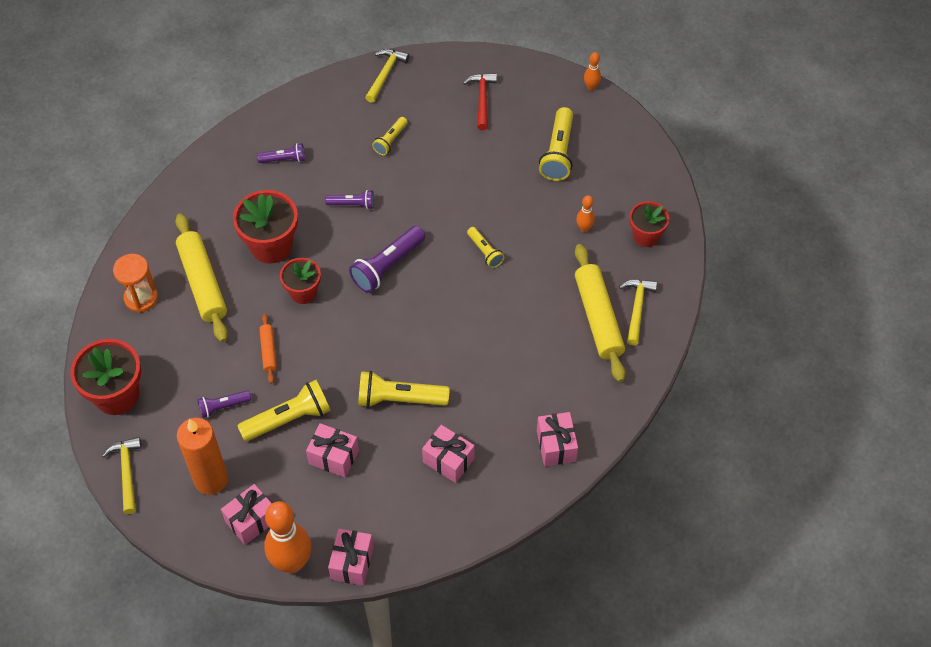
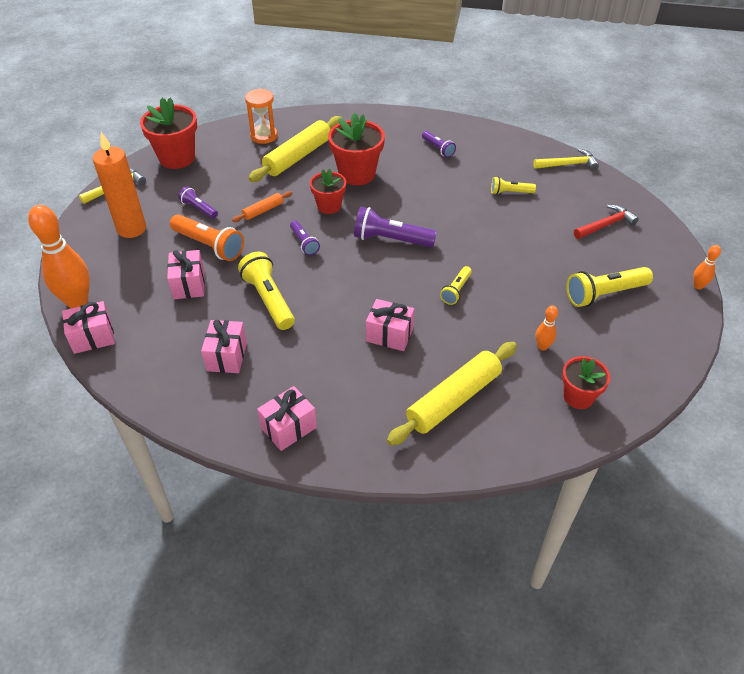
camera: 60 degrees right, 10 degrees down
(251, 520) = (106, 264): pink gift -> pink gift (389, 335)
(288, 419) = (209, 245): yellow flashlight -> orange flashlight
(352, 204) = (431, 197): purple flashlight -> purple flashlight (304, 243)
(637, 308) = (489, 426): yellow hammer -> none

